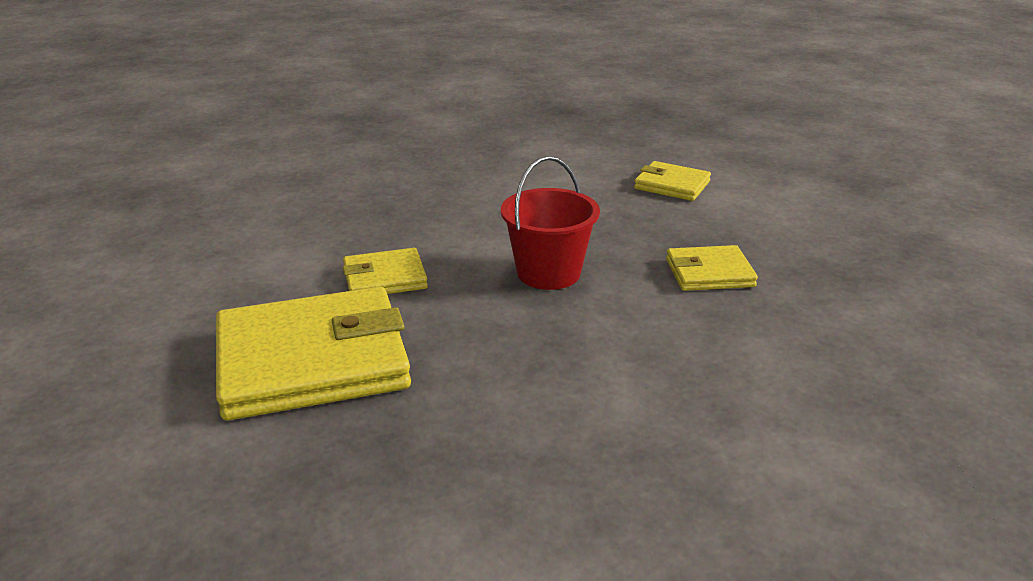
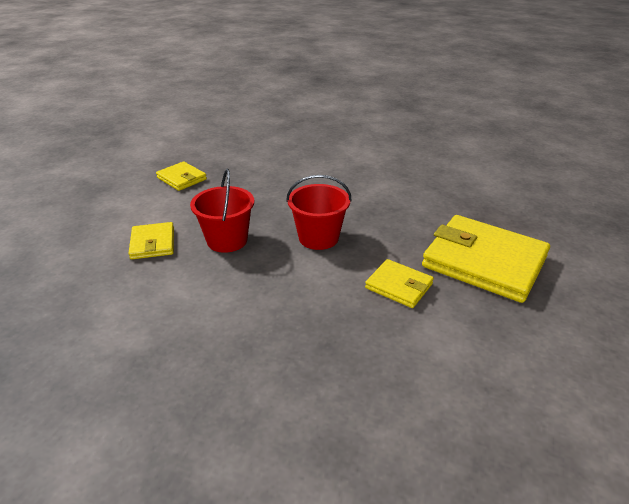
camera: 130 degrees left, 5 degrees up
(624, 220) = (227, 240): none -> red bucket
(709, 273) = (260, 198): yellow wallet -> yellow wallet (181, 178)

